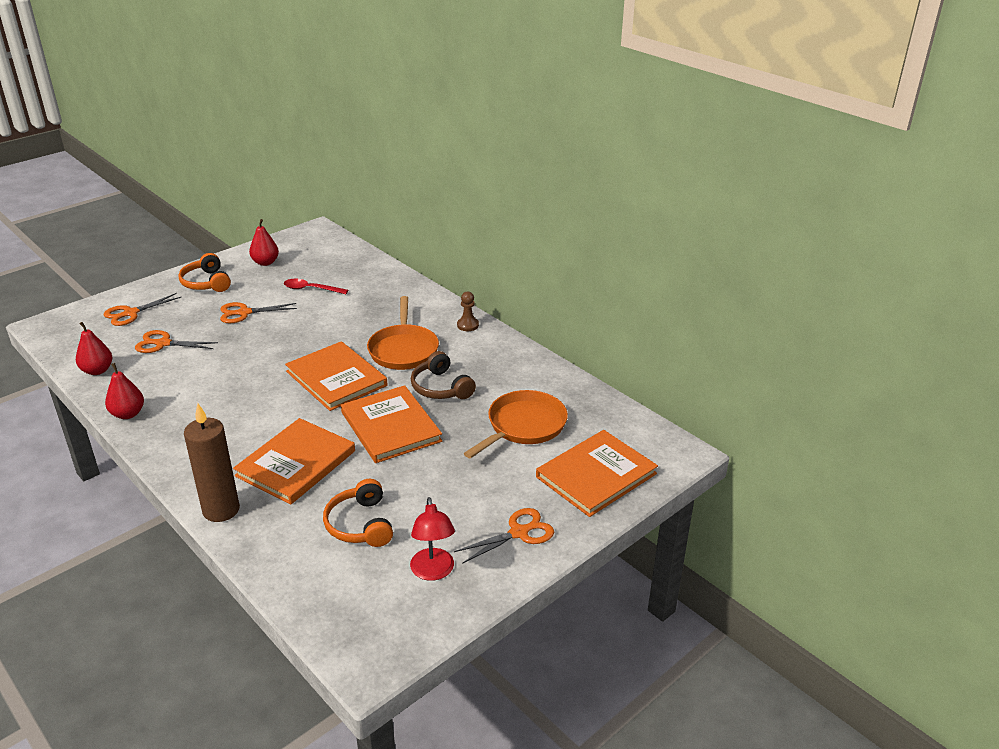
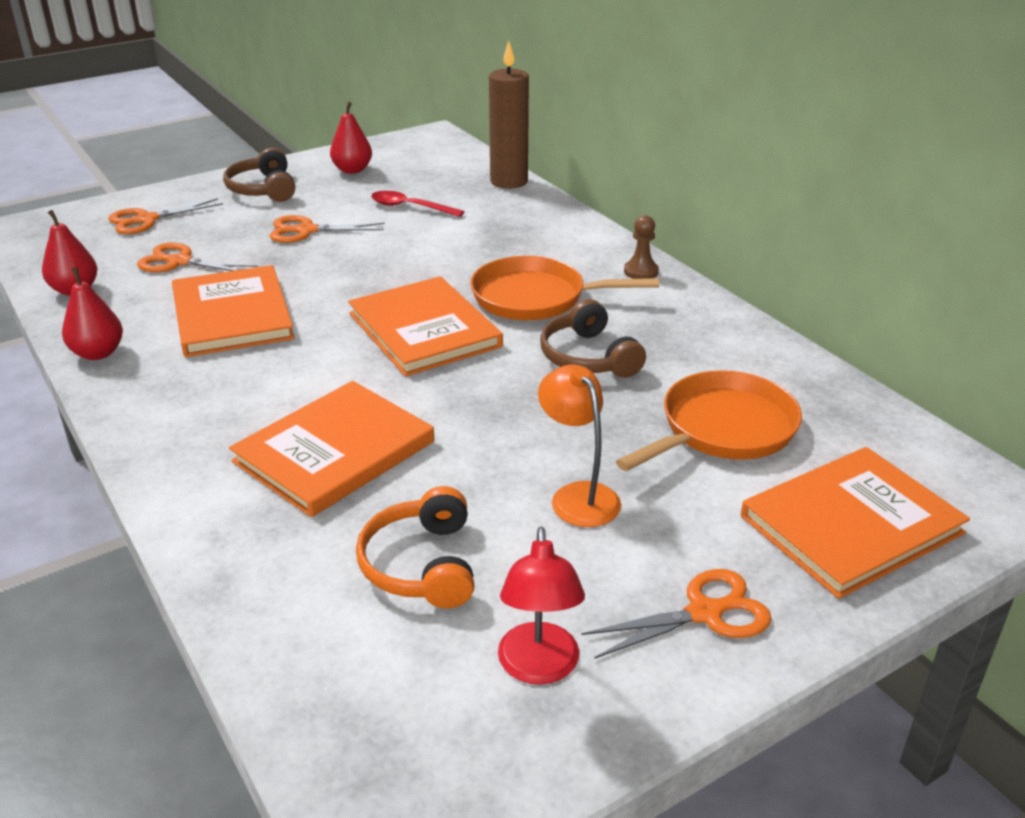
camera: 10 degrees right, 0 degrees up
(206, 283) = (263, 189): orange headphones -> brown headphones
(221, 510) = (195, 514): brown candle -> brown candle (509, 181)
(390, 427) = (498, 409): orange book -> orange book (232, 315)
(403, 349) = (535, 298): orange pan -> orange pan turned 90 degrees clockwise
(444, 475) = (578, 495): none -> orange lamp

